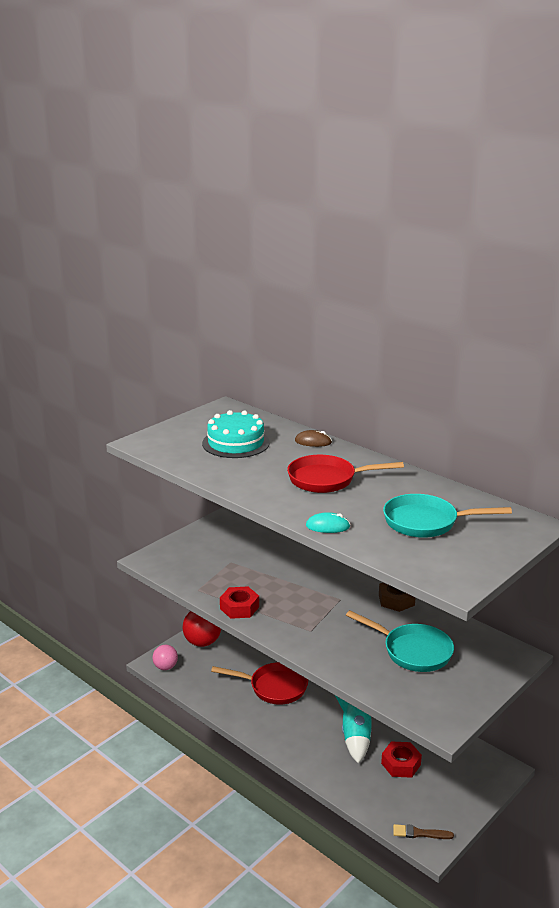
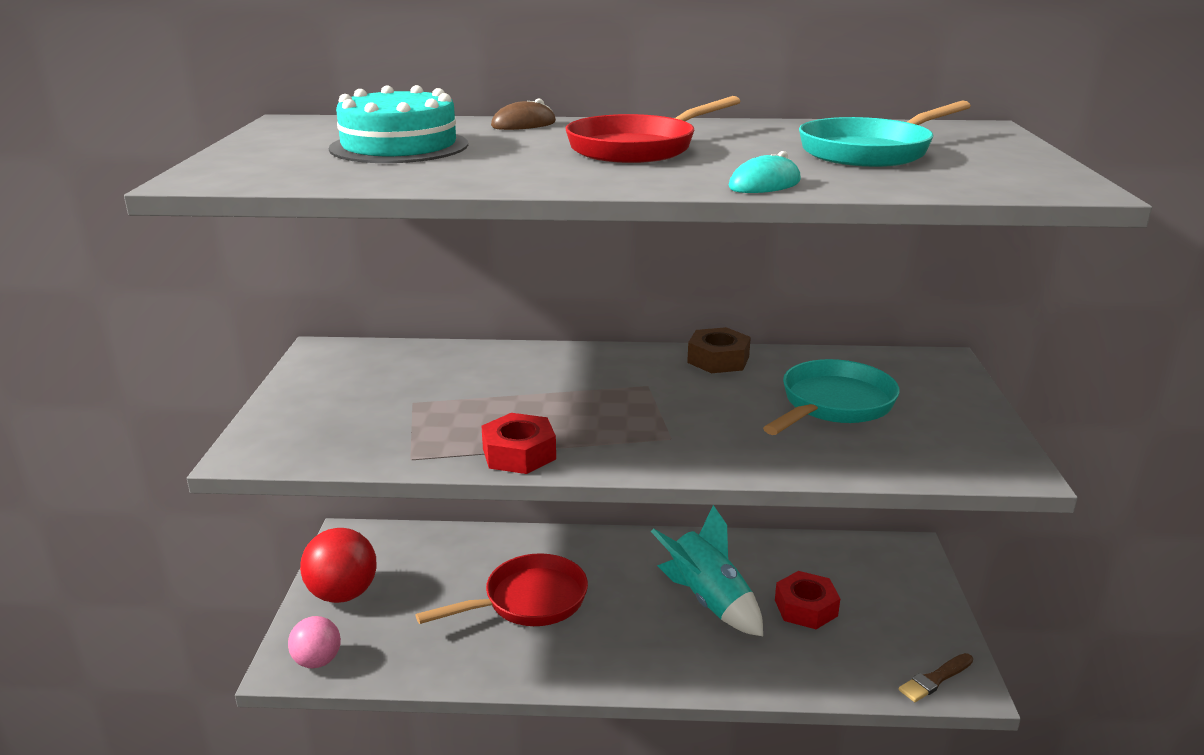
camera: 40 degrees left, 0 degrees up
(412, 651) = (833, 405): turquoise pan -> turquoise pan turned 45 degrees counterclockwise

